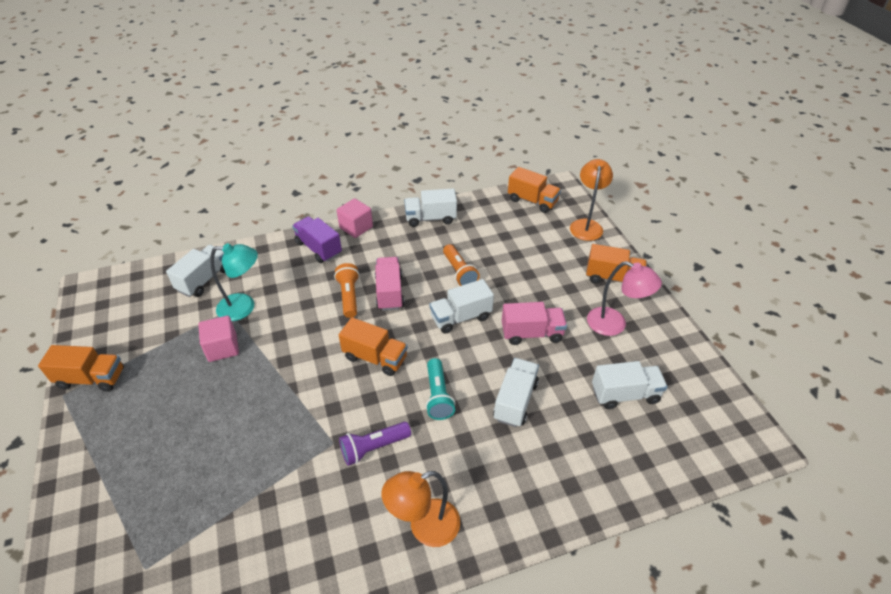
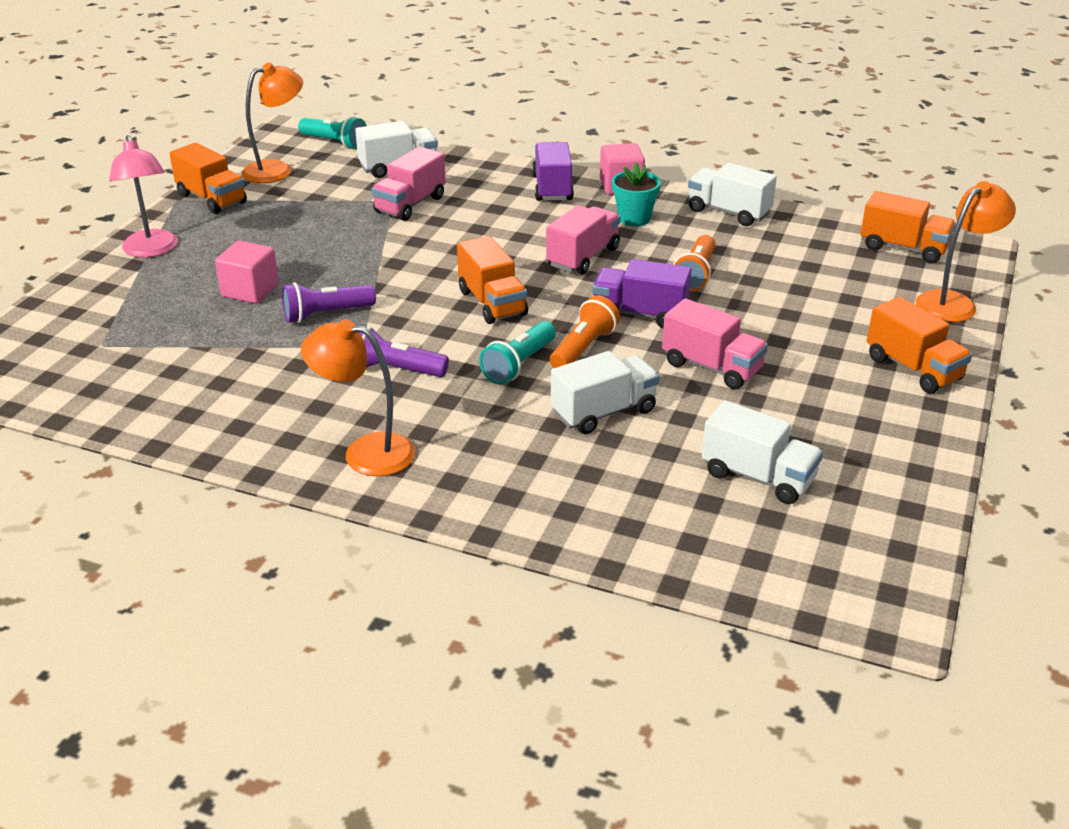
camera: 40 degrees right, 10 degrees down
(116, 325) = (277, 170): none -> orange lamp
(136, 280) = (335, 143): none -> turquoise flashlight
(222, 348) = (349, 227): pink cube -> pink cube (250, 291)
(244, 307) = (410, 204): turquoise lamp -> pink truck
(283, 431) = (326, 314): none -> purple flashlight
(349, 296) = (532, 241): orange flashlight -> orange flashlight (583, 348)
(387, 248) = (634, 218): none -> turquoise flower pot
(461, 317) = (639, 314): white truck -> purple truck
(532, 201) = (903, 248): orange truck -> orange truck turned 45 degrees counterclockwise
(614, 325) = (844, 411): pink lamp -> pink lamp (151, 250)

